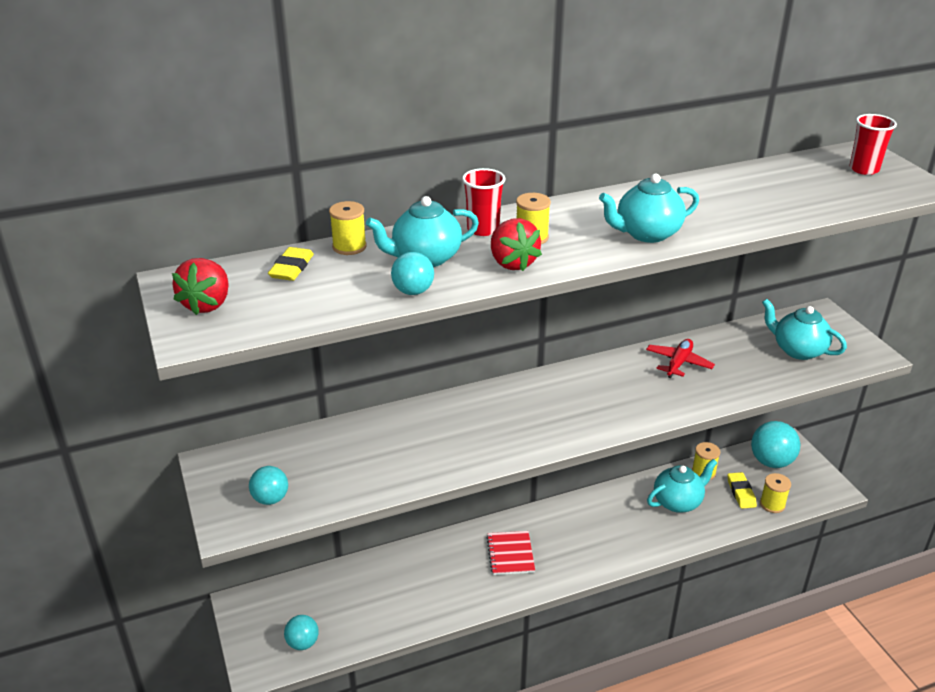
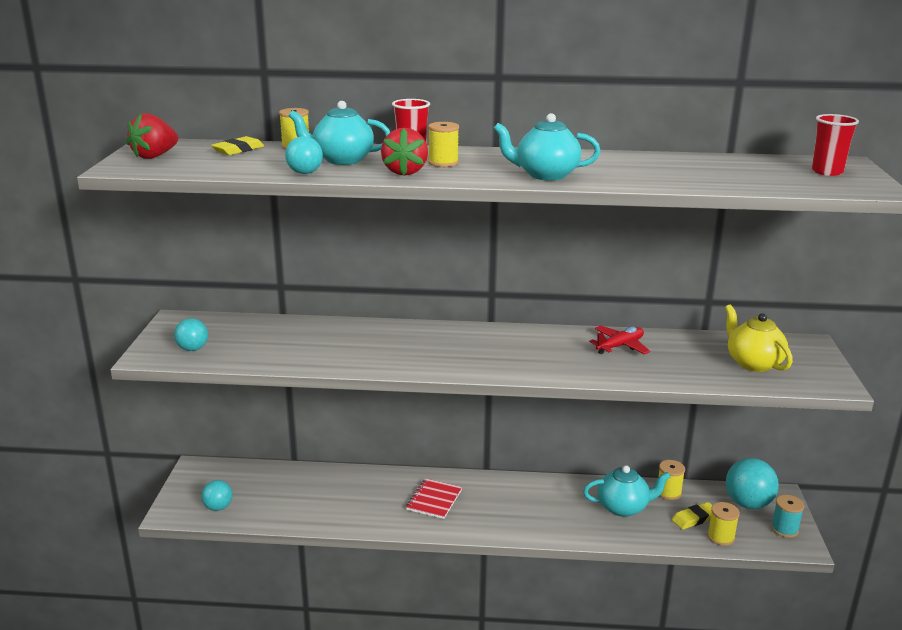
camera: 25 degrees right, 10 degrees down
(741, 493) = (694, 519): yellow eraser -> yellow eraser turned 45 degrees clockwise
(797, 350) = (753, 363): turquoise teapot -> yellow teapot
(813, 478) = (784, 529): none -> turquoise spool

